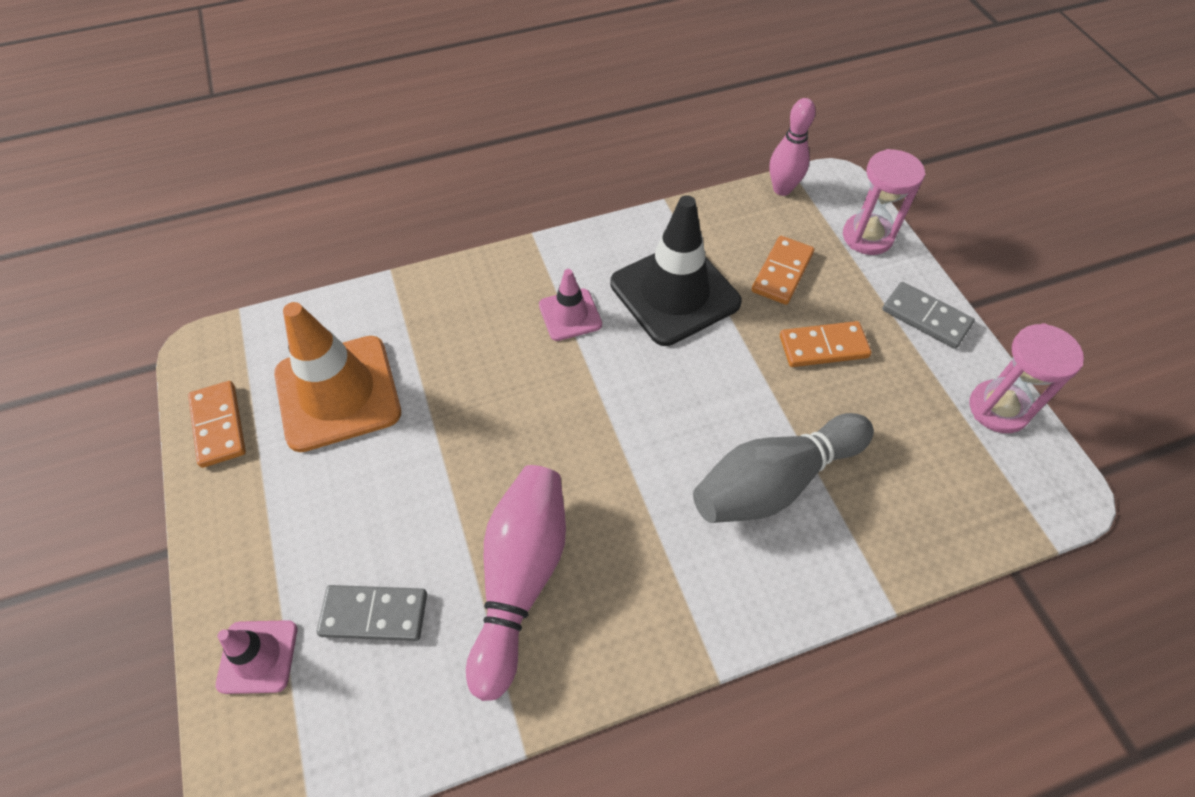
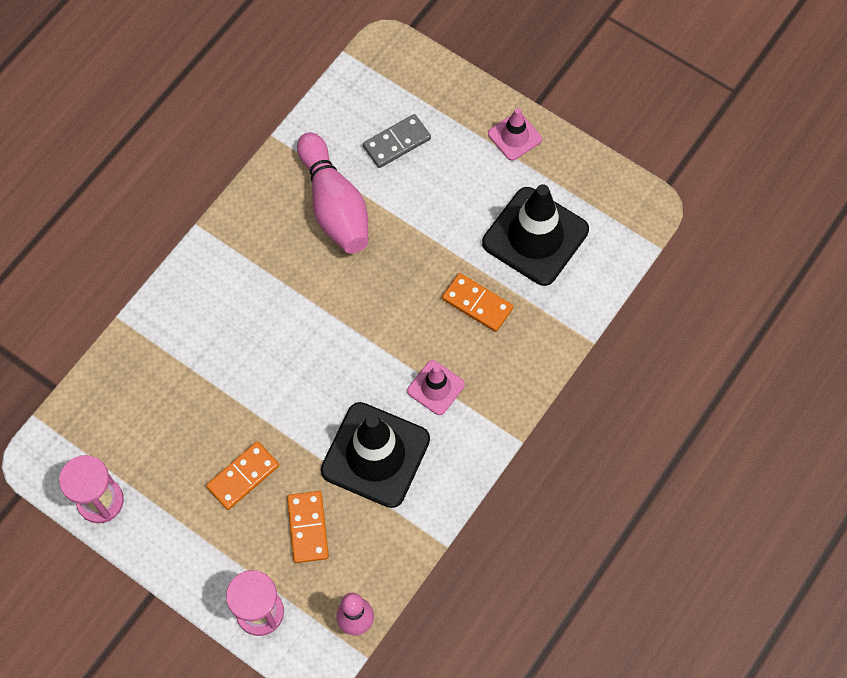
camera: 145 degrees right, 10 degrees up
(219, 425) = (584, 174): orange domino -> orange domino (477, 304)
(258, 656) = (436, 91): pink traffic cone -> pink traffic cone (514, 136)
(338, 393) = (535, 236): orange traffic cone -> black traffic cone
(774, 482) = (224, 351): grey bowling pin -> none
(926, 317) = (180, 553): grey domino -> none

